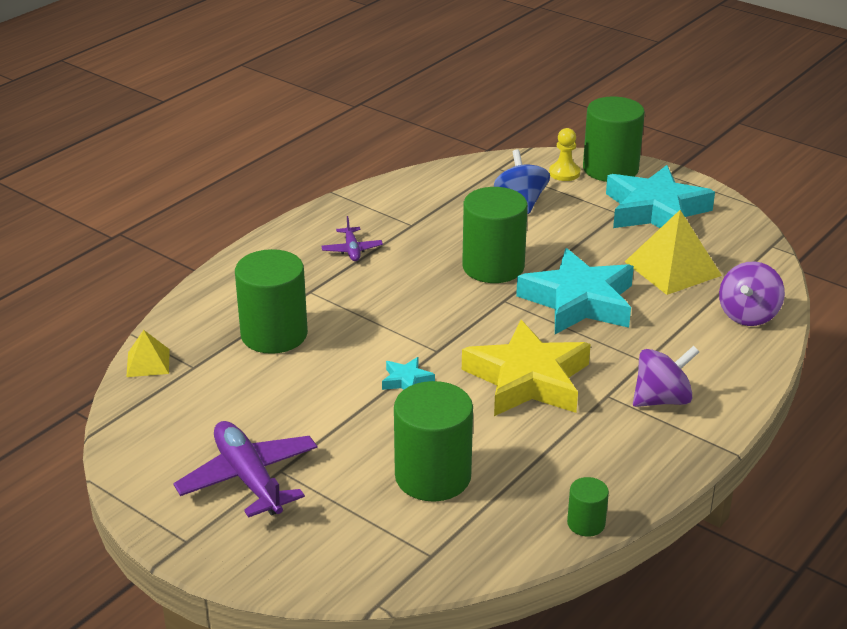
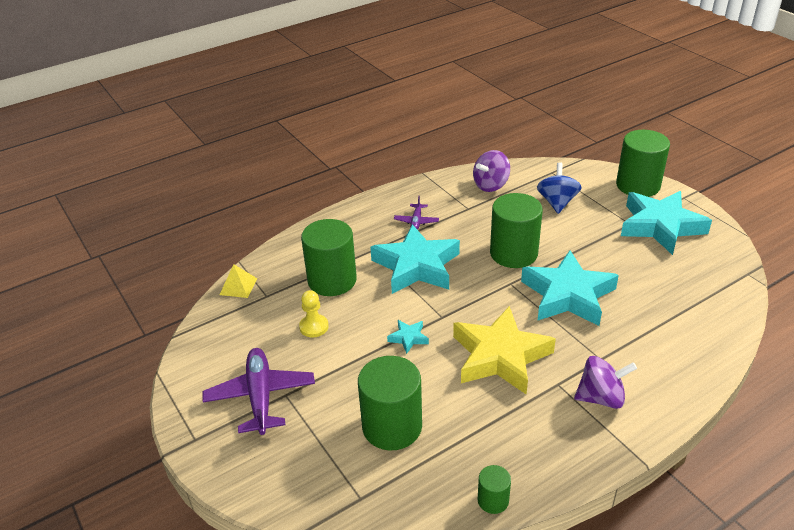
camera: 20 degrees right, 5 degrees up
(377, 300) = (416, 266): none -> turquoise star
(564, 173) = (600, 183): yellow pawn -> yellow pawn (314, 327)
(672, 268) = (655, 279): yellow pyramid -> none
(748, 315) = (704, 334): purple spinning top -> purple spinning top (491, 185)

